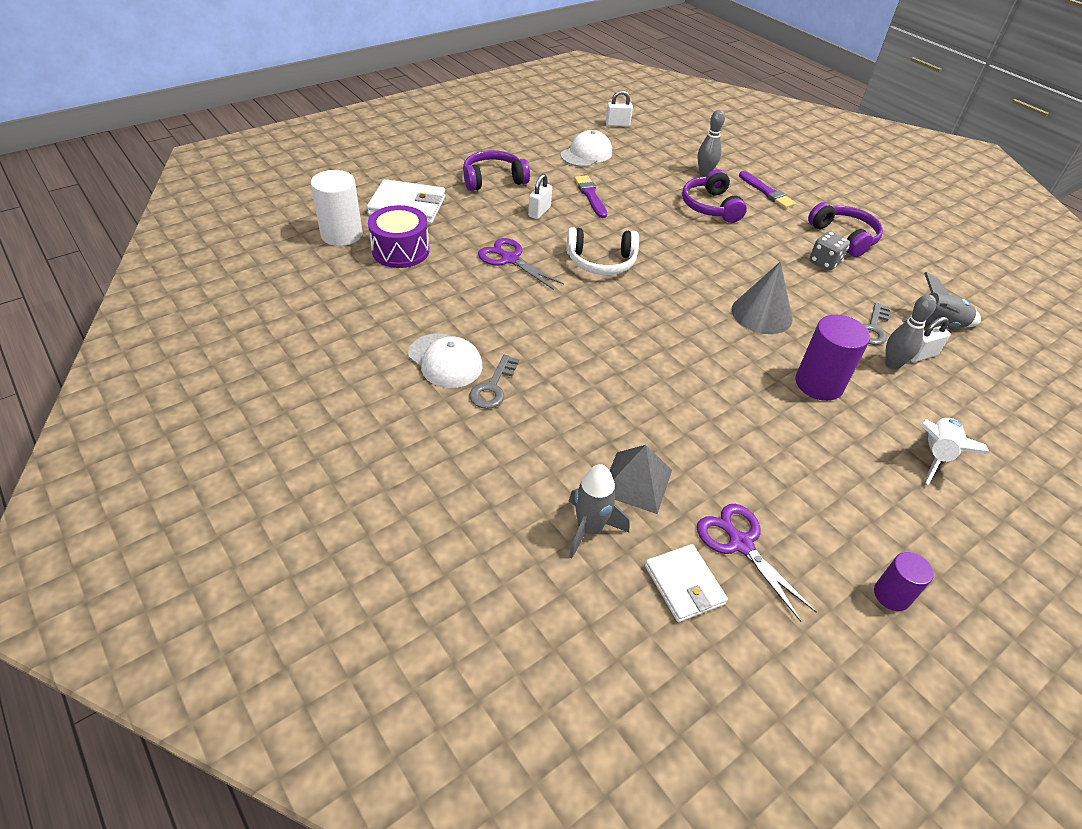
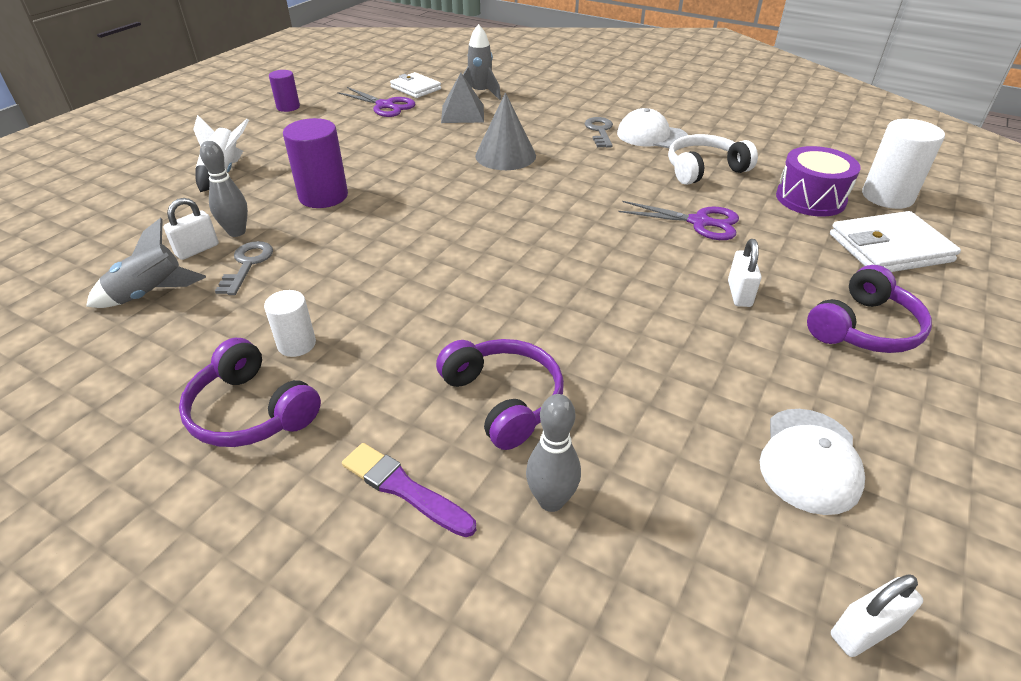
camera: 160 degrees right, 5 degrees down
(590, 196) = (703, 349): purple brush -> none
(601, 262) = (601, 249): white headphones -> white headphones (704, 169)
(761, 314) = (387, 244): grey cone -> grey cone (505, 155)
(824, 262) = (297, 344): grey dice -> white cylinder

